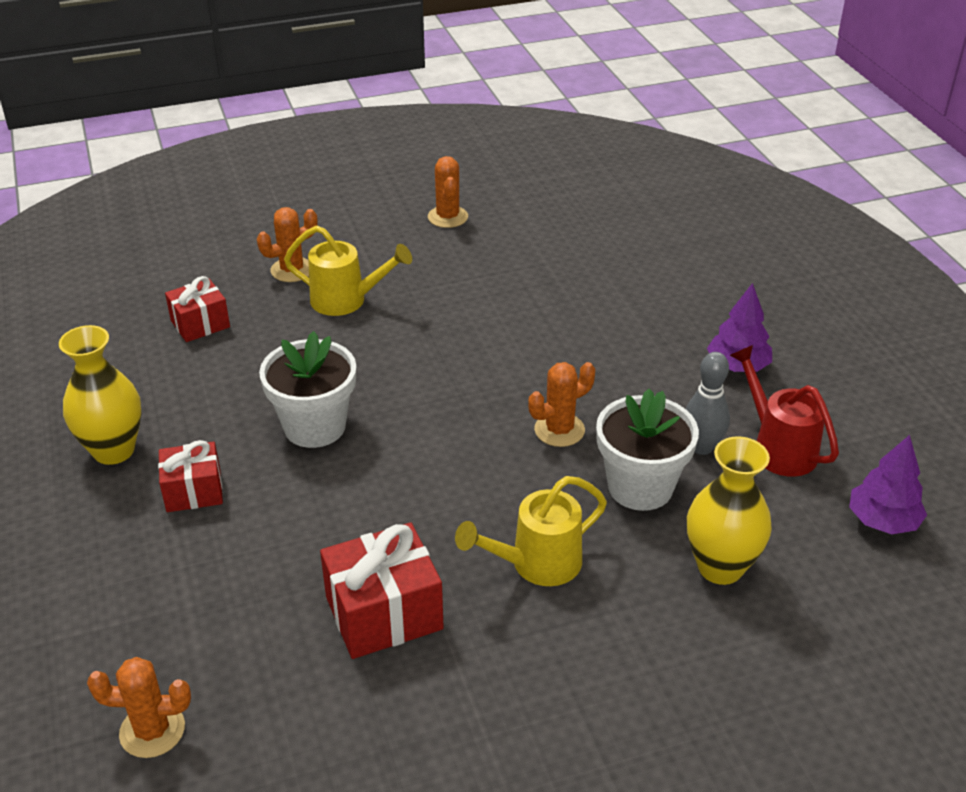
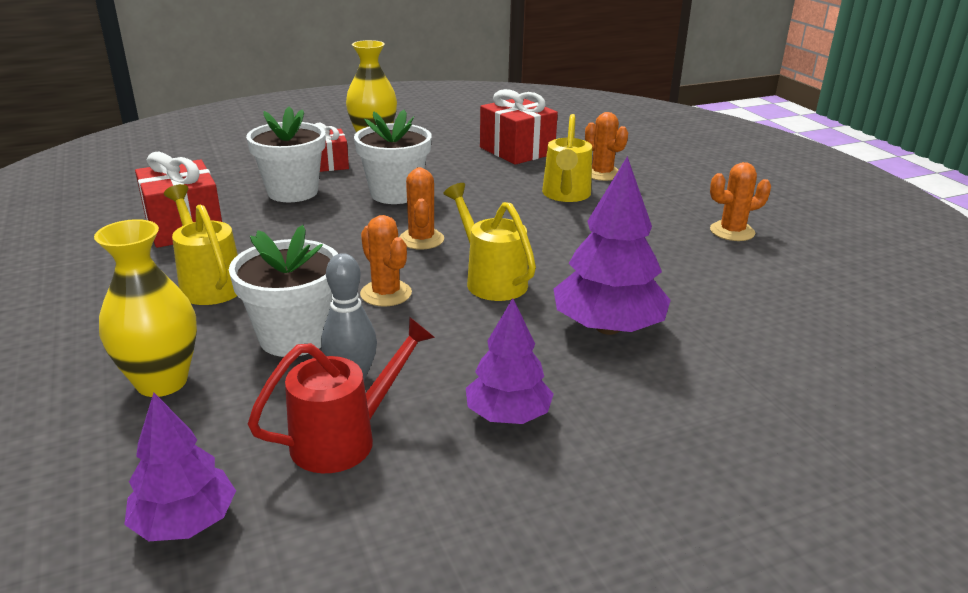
camera: 85 degrees right, 10 degrees down
(152, 730) = (125, 170): orange cactus -> orange cactus (421, 239)
(200, 324) = (517, 151): red gift -> red gift, size x1.57
(289, 519) = (292, 192): none -> white flower pot
(534, 363) = (491, 280): none -> yellow watering can
(615, 307) = (607, 327): none -> purple tree

